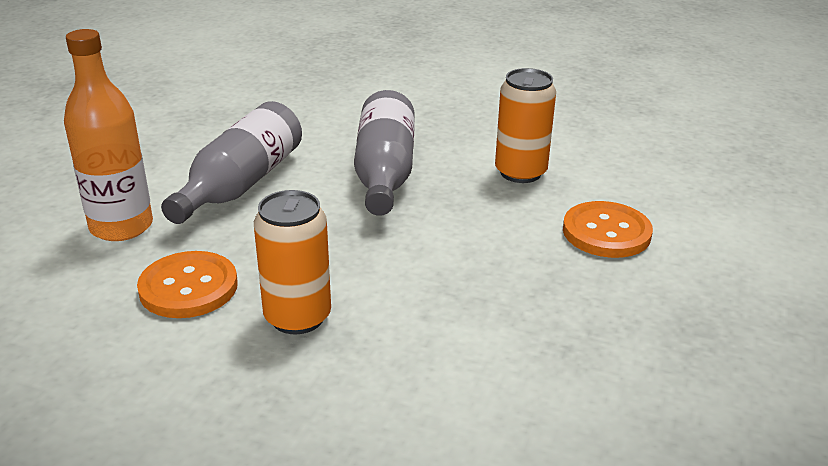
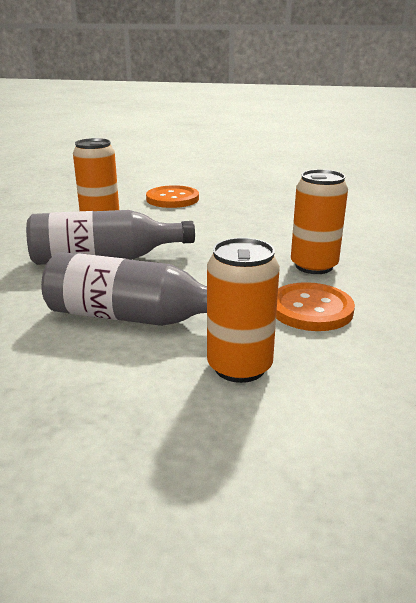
camera: 100 degrees left, 5 degrees down
(121, 227) = (239, 367): orange bottle -> orange can

